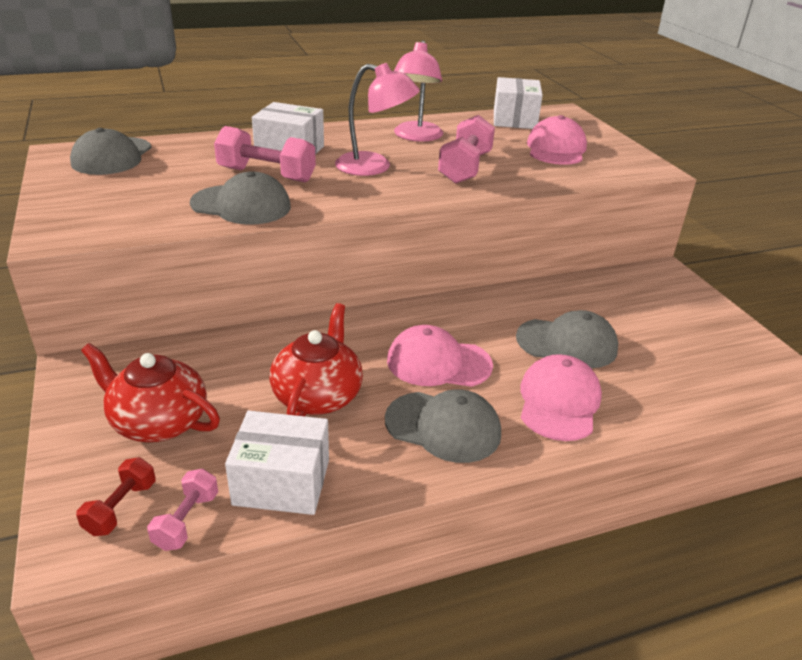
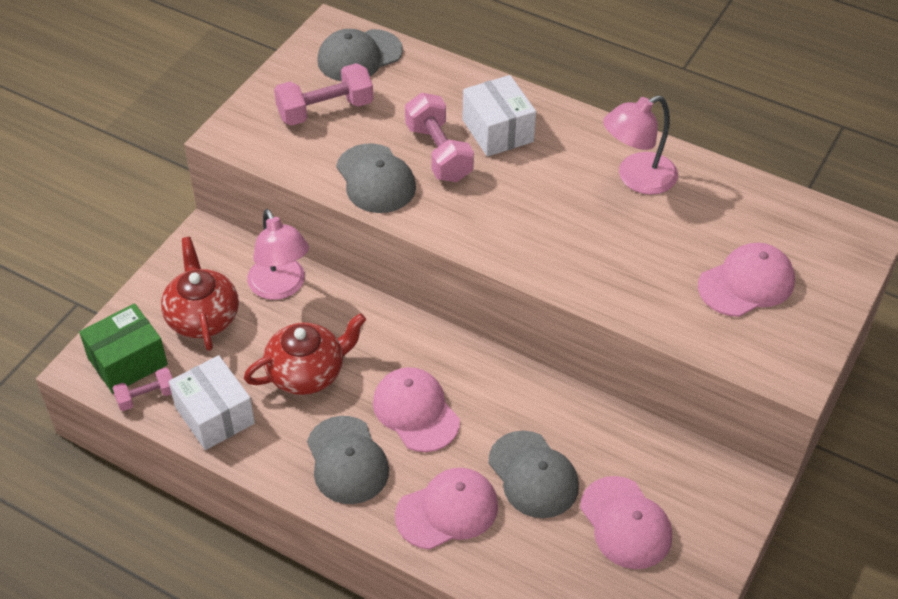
camera: 50 degrees right, 15 degrees up
(121, 508) = (127, 361): red dumbbell -> green box
(374, 167) = (536, 197): pink lamp -> pink lamp (280, 287)
(465, 168) = (611, 251): pink dumbbell -> pink dumbbell (325, 110)
(514, 119) = (783, 213): white box -> none
(653, 329) = (625, 523): none -> pink cap

